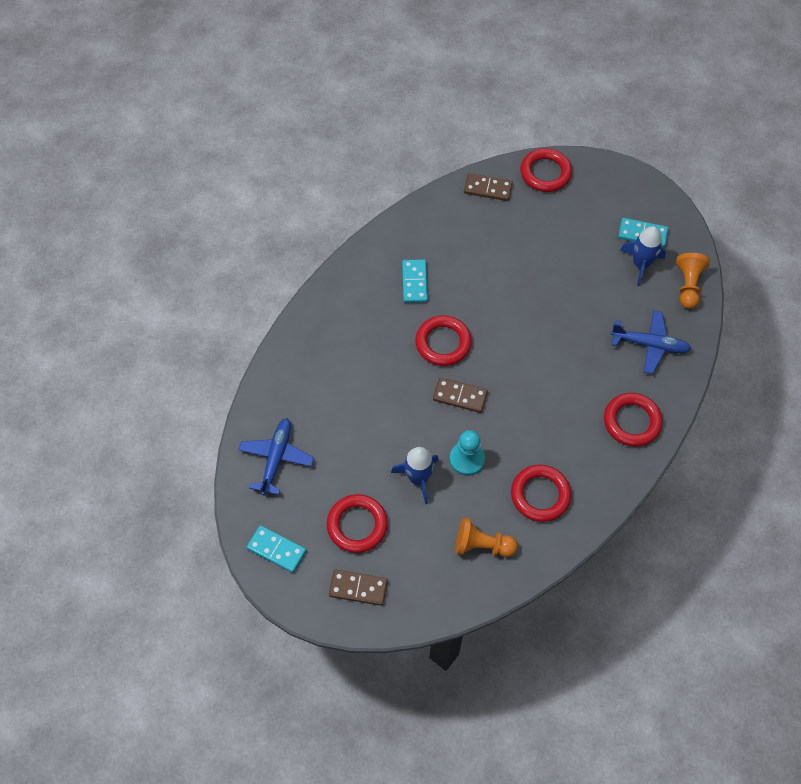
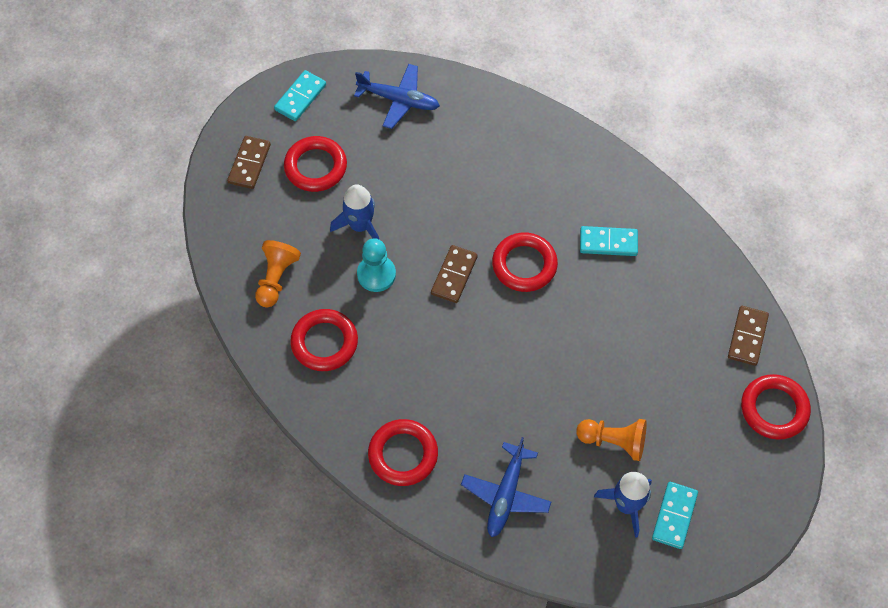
camera: 95 degrees right, 0 degrees up
(688, 286) = (591, 559): orange pawn -> orange pawn (613, 441)

